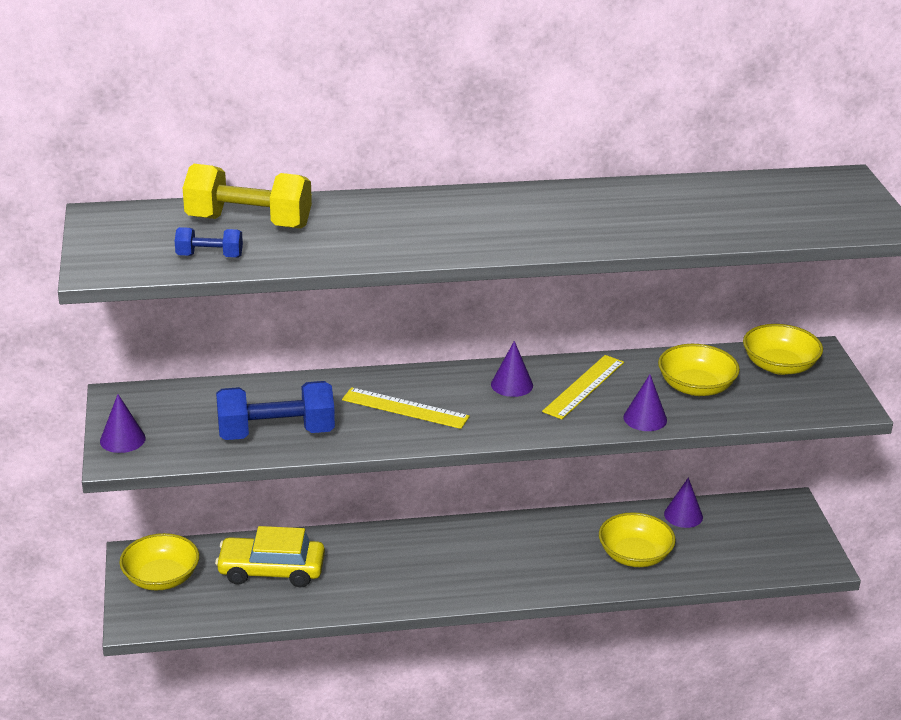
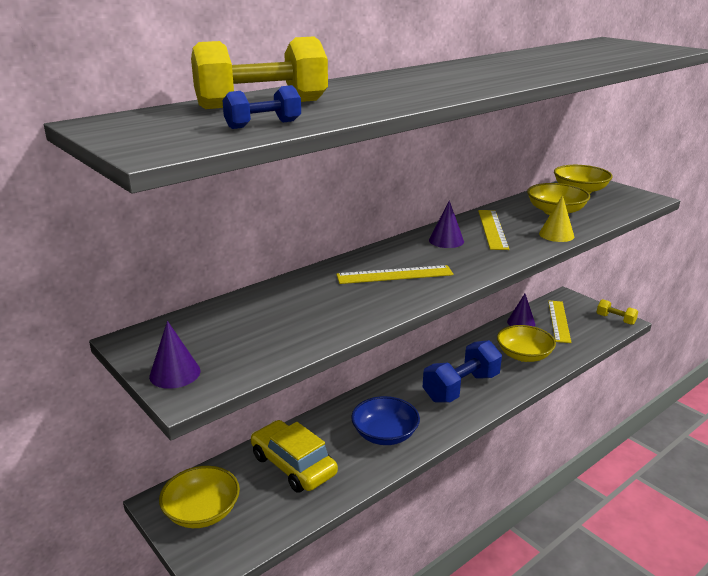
camera: 30 degrees left, 5 degrees down
(271, 571) = (293, 465): yellow car -> yellow car turned 75 degrees clockwise
(276, 433) = (316, 322): blue dumbbell -> blue dumbbell (461, 387)
(385, 577) = (385, 434): none -> blue bowl
(645, 418) = (556, 235): purple cone -> yellow cone
(736, 531) = (559, 321): none -> yellow ruler
(815, 557) = (615, 319): none -> yellow dumbbell

